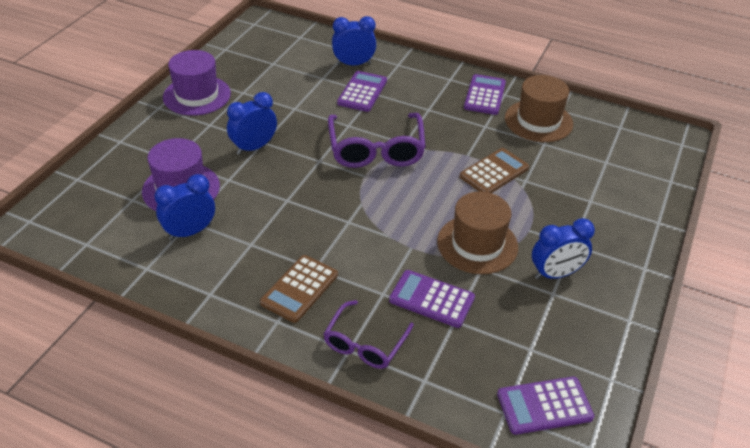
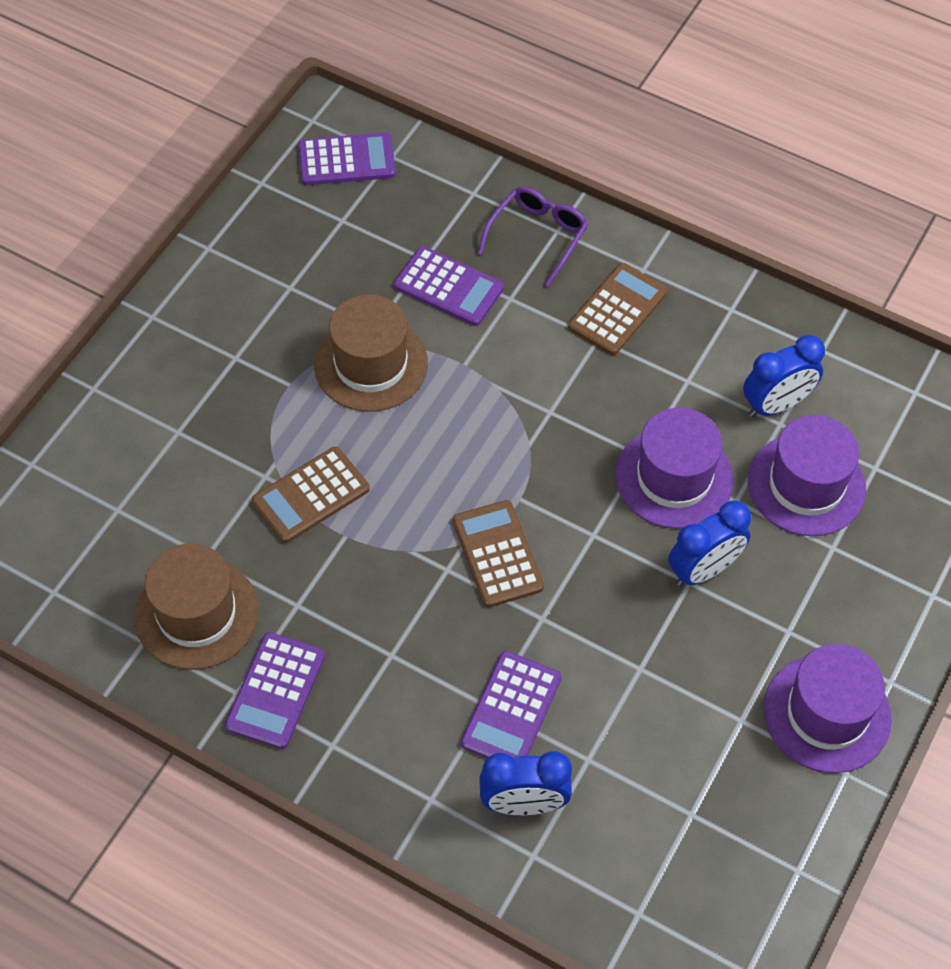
camera: 175 degrees left, 15 degrees up
(267, 189) = (674, 477): none -> purple hat
(376, 150) = (497, 554): purple glasses -> brown calculator
(555, 274) = (277, 313): blue clock -> none

